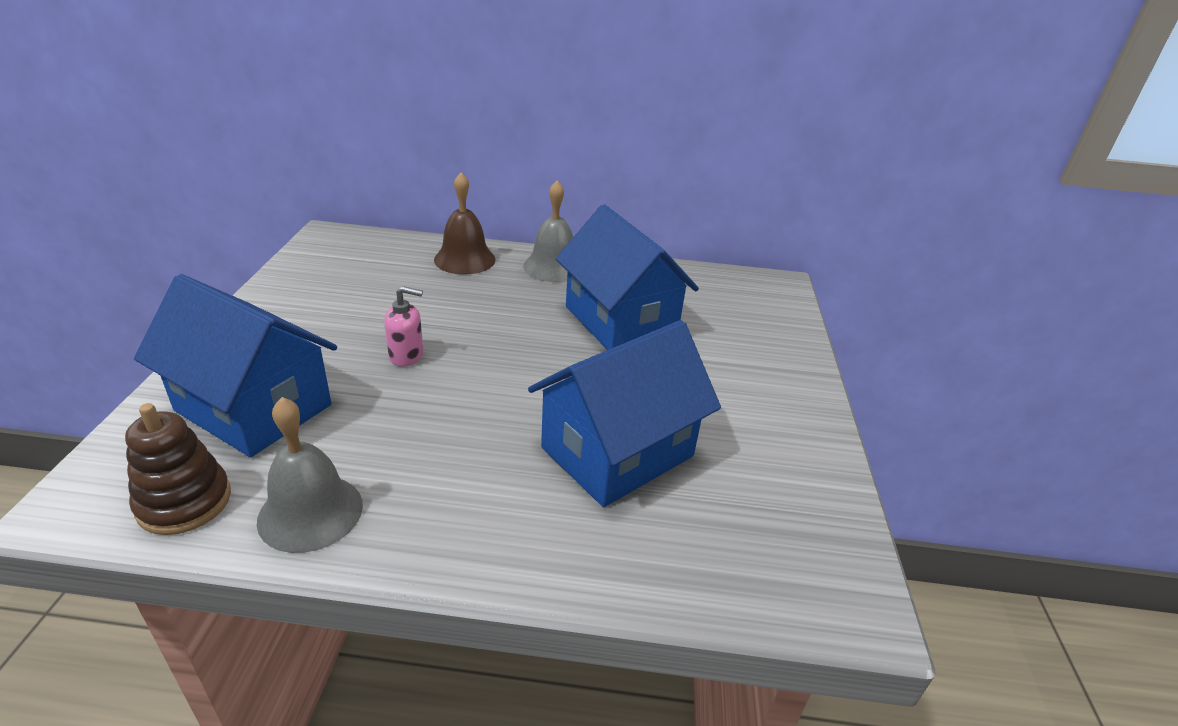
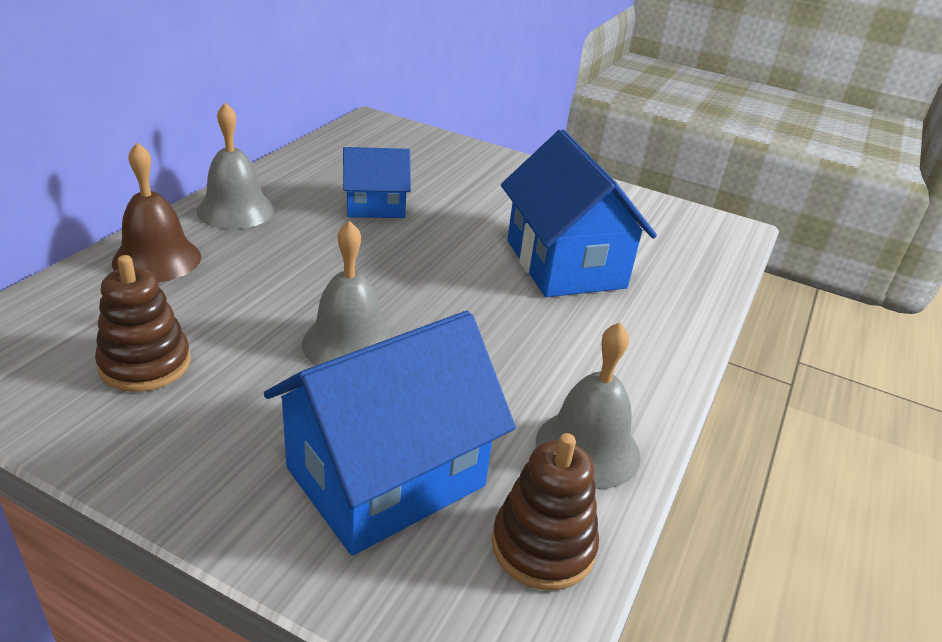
camera: 70 degrees left, 0 degrees up
(346, 289) = (145, 364): none -> brown stacking toy
(407, 356) = (349, 343): pink soap dispenser -> grey bell
(620, 321) = (375, 206): blue house -> blue house, size x0.57

